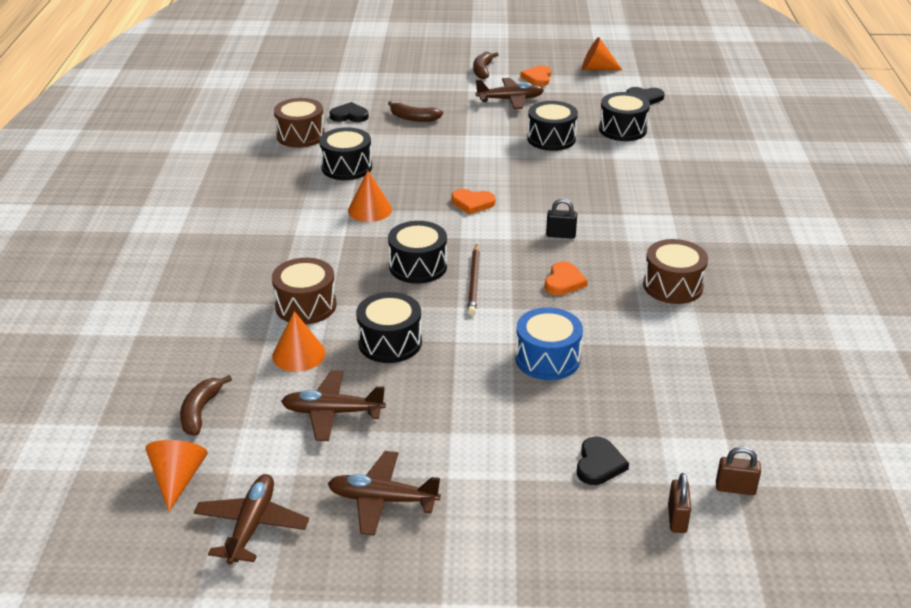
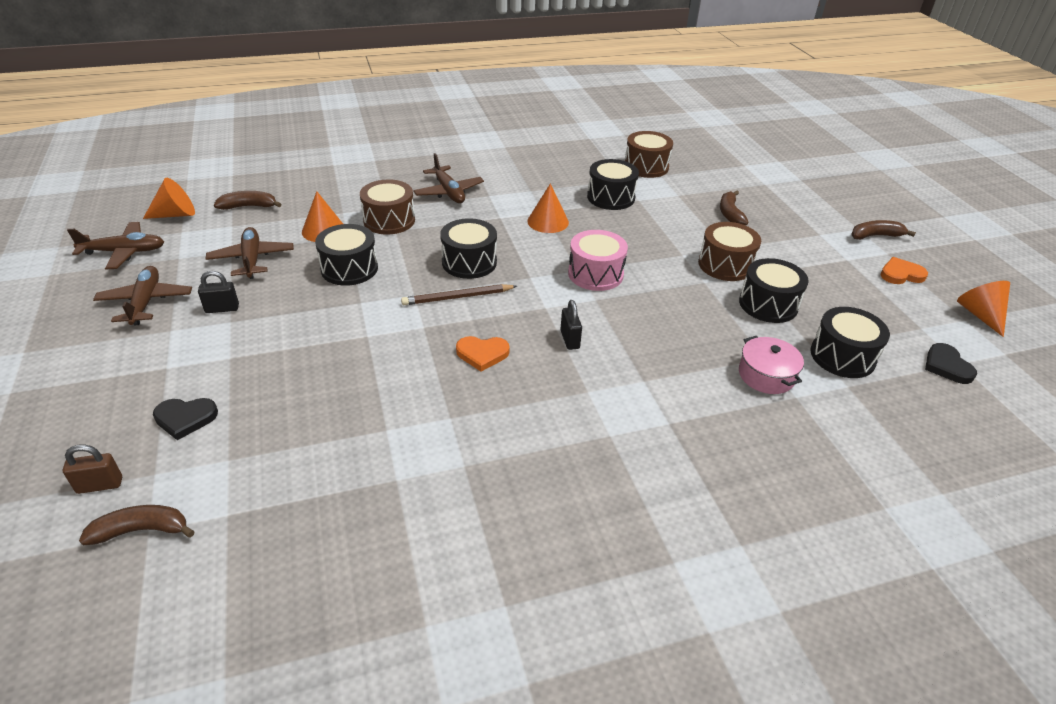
camera: 70 degrees right, 5 degrees up
(349, 115) = (702, 181): black heart -> none
(424, 438) = (222, 309): none -> black padlock
(472, 203) = (595, 274): orange heart -> pink drum
(510, 99) = (829, 263): brown plane -> brown plane (449, 192)
(547, 359) = (345, 362): blue drum -> none
(633, 163) = (766, 375): none -> pink pot
(672, 286) = (509, 440): brown drum -> brown drum (725, 265)
(735, 488) = (141, 530): brown padlock -> brown banana

